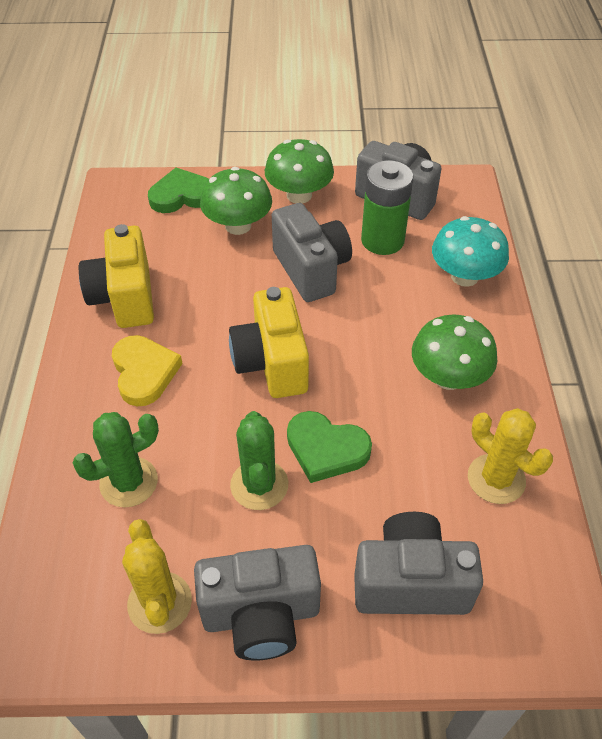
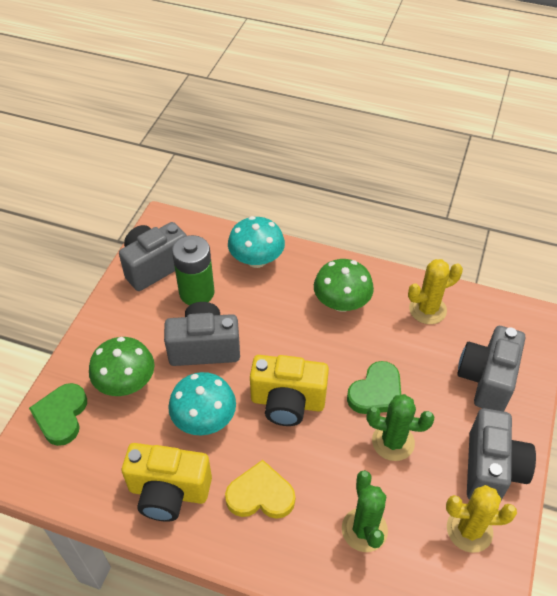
camera: 70 degrees left, 0 degrees up
(219, 298) = (204, 419): none -> turquoise mushroom
(299, 195) = (114, 329): green mushroom -> none

